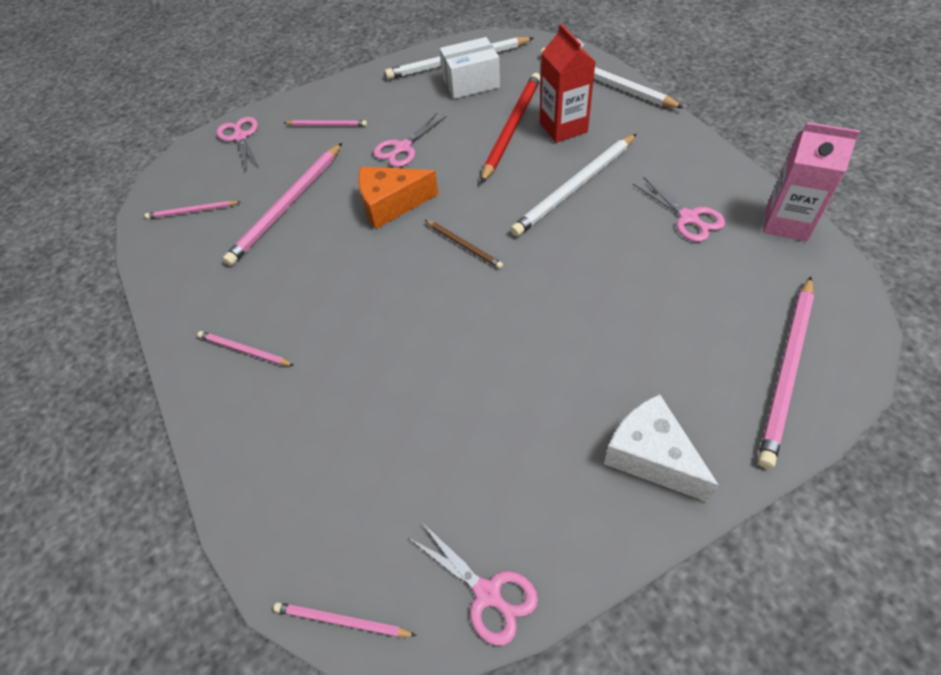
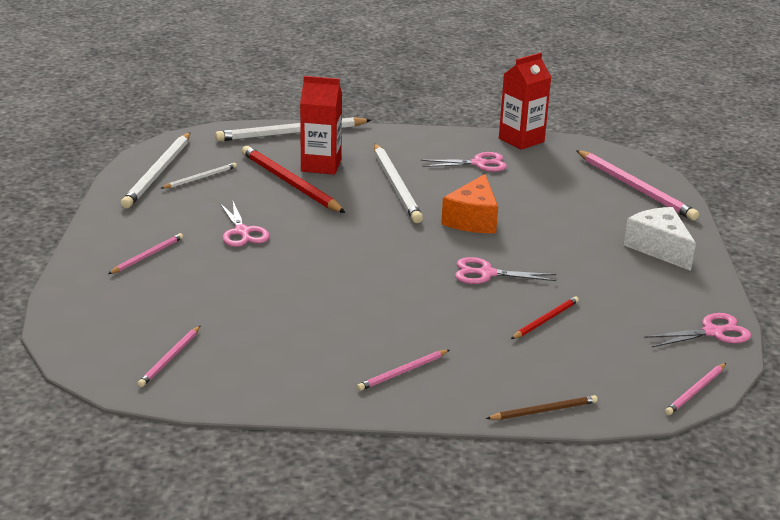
camera: 65 degrees left, 25 degrees down
(240, 137) = (87, 304): pink scissors -> pink scissors (486, 274)
(287, 206) = (239, 306): pink pencil -> none
(391, 205) = (310, 259): orange cheese -> orange cheese (473, 220)
(403, 415) = (546, 320): none -> red pencil
(464, 245) = (401, 245): brown pencil -> brown pencil (544, 411)
(471, 83) = (200, 178): white box -> white pencil
(651, 456) = (659, 248): white cheese -> white cheese turned 75 degrees clockwise
(786, 223) = (521, 140): pink carton -> red carton

